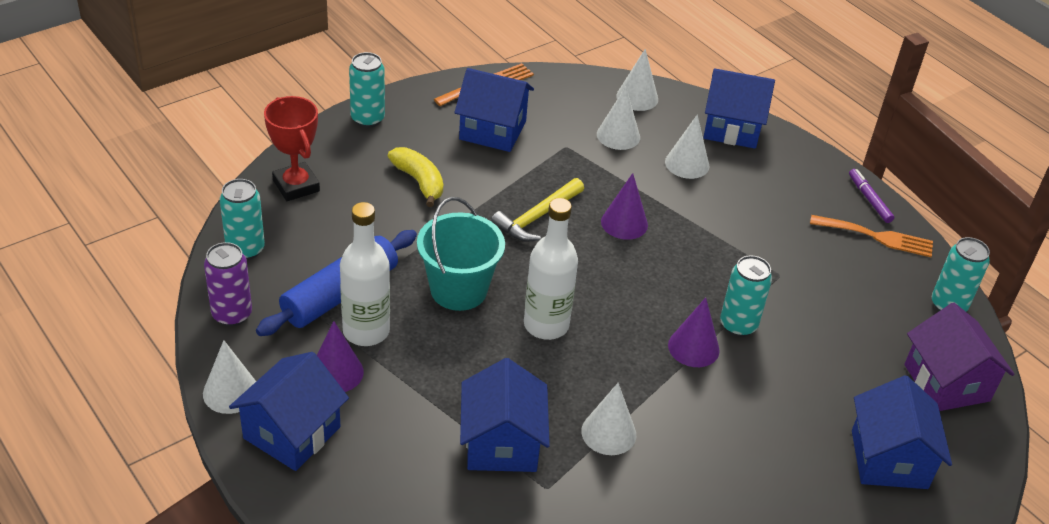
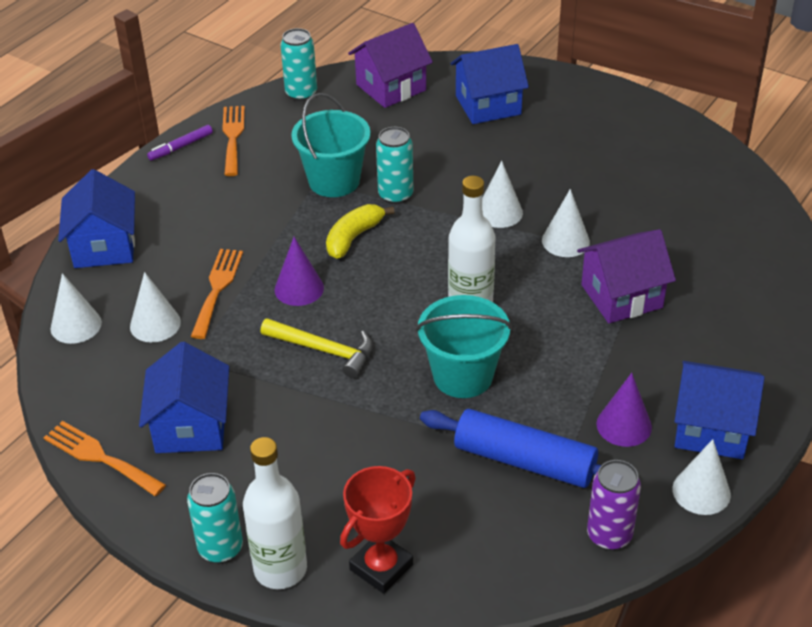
camera: 105 degrees left, 0 degrees up
(245, 249) = (511, 567): turquoise can -> none
(366, 331) = (560, 423): white bottle -> white bottle (280, 569)
(419, 181) = (315, 459): yellow banana -> yellow banana (353, 238)
(502, 443) = (621, 296): blue house -> purple house
(646, 177) = (217, 289): none -> orange fork
(687, 164) = (181, 265): white cone -> white cone (499, 212)
(693, 347) = (439, 214): purple cone -> none
(778, 288) = (334, 181): none -> turquoise bucket

